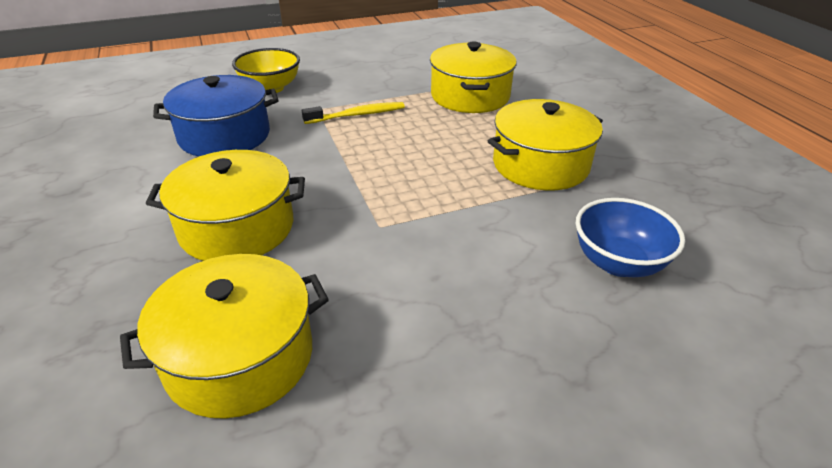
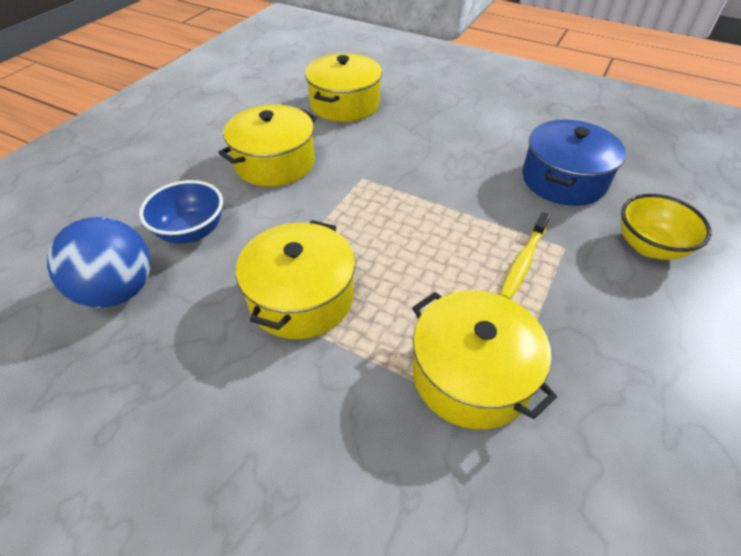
camera: 140 degrees right, 10 degrees up
(237, 228) = (434, 137): yellow pot -> yellow pot (274, 162)
(713, 240) = (118, 291): none -> blue ball

